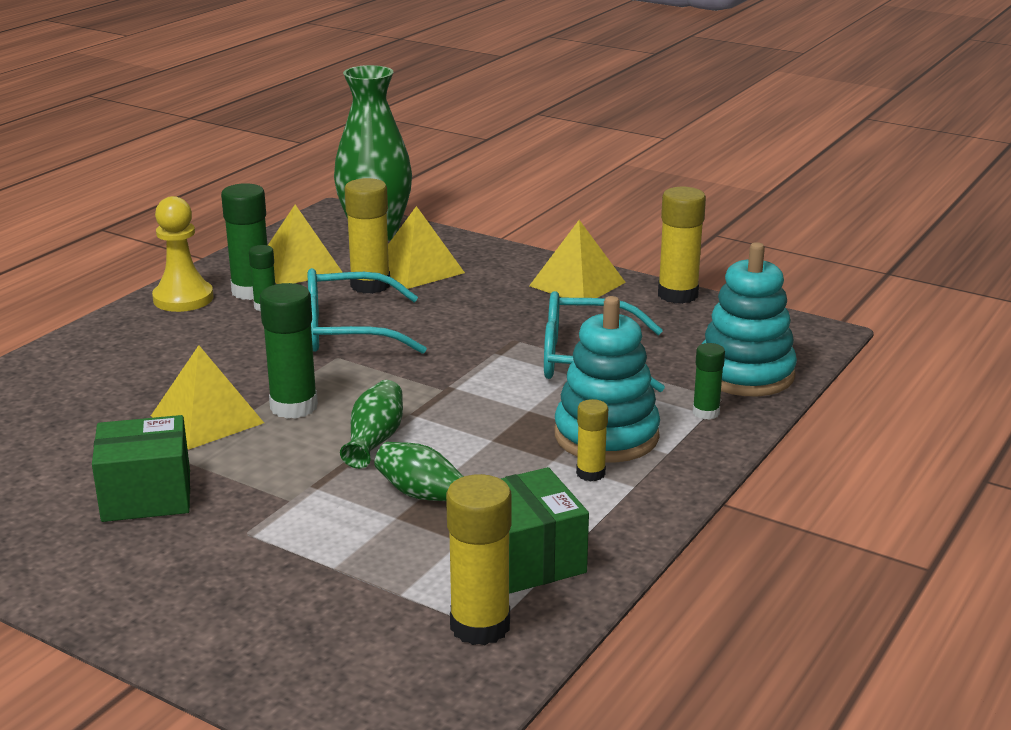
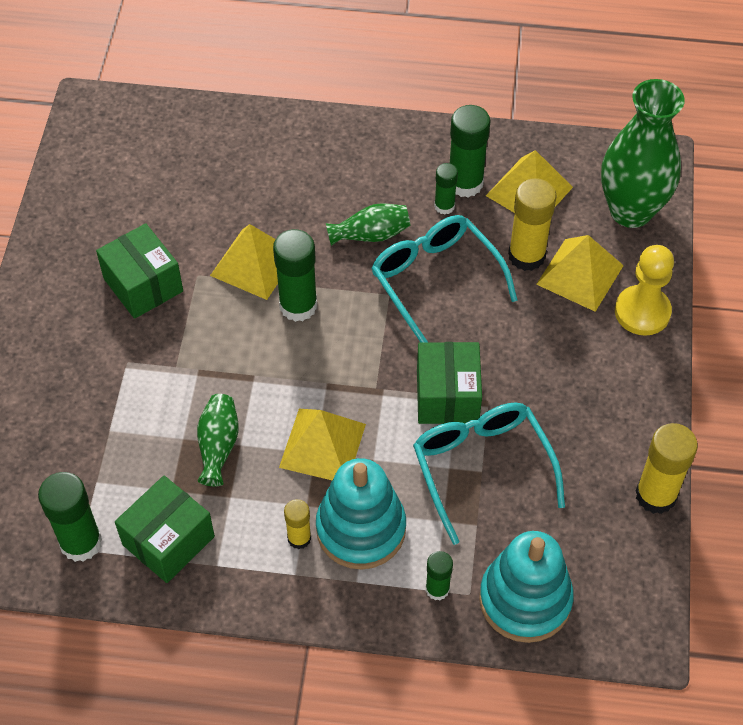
camera: 65 degrees right, 30 degrees up
(183, 298) = (425, 148): yellow pawn -> yellow pawn (642, 312)
(374, 440) = (277, 378): green vase -> green vase (371, 235)
(480, 626) = (81, 542): yellow glue stick -> green glue stick
(489, 356) = (447, 396): none -> green box
(577, 284) = (627, 406): yellow pyramid -> yellow pyramid (322, 445)

